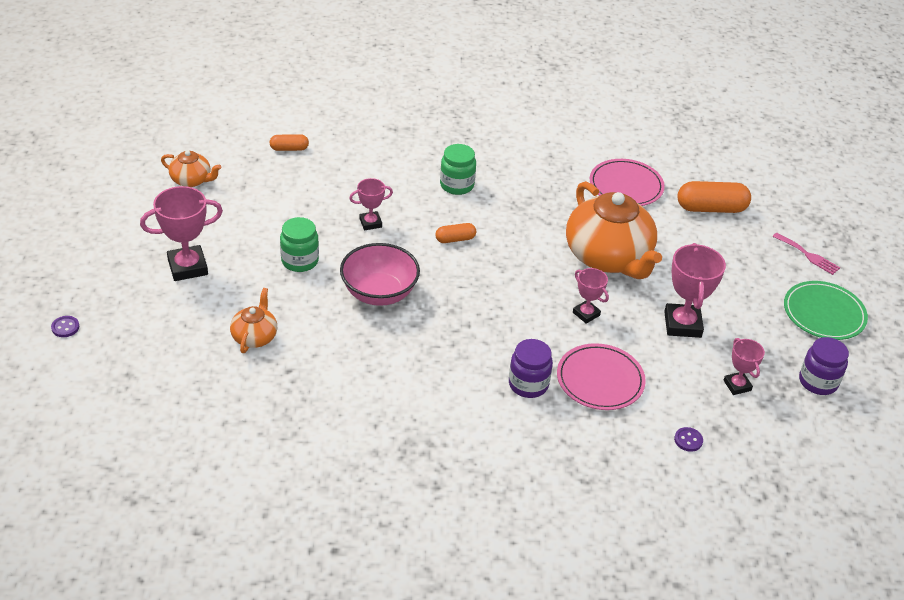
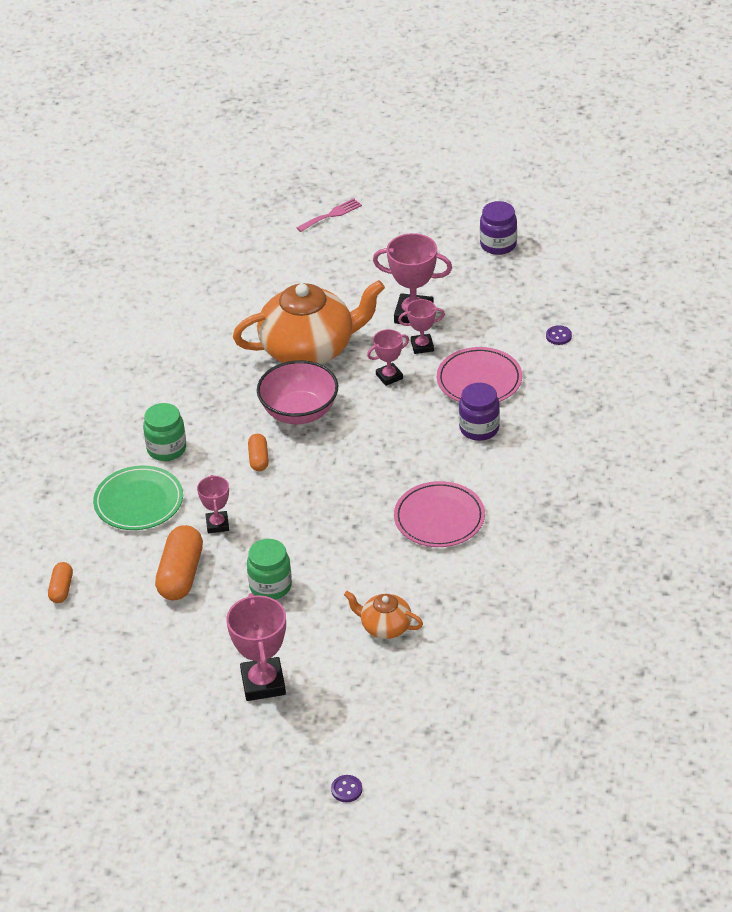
camera: 75 degrees left, 0 degrees up
(191, 180) = (102, 681): orange teapot -> none
(379, 293) = (333, 525): pink bowl -> pink bowl (299, 412)
(626, 186) = (198, 319): pink plate -> pink plate (439, 518)
(711, 208) = (248, 265): orange capsule -> orange capsule (181, 575)
(737, 385) = (496, 294): pink trophy -> pink trophy (422, 346)
(824, 313) = (413, 222): green plate -> green plate (138, 501)

